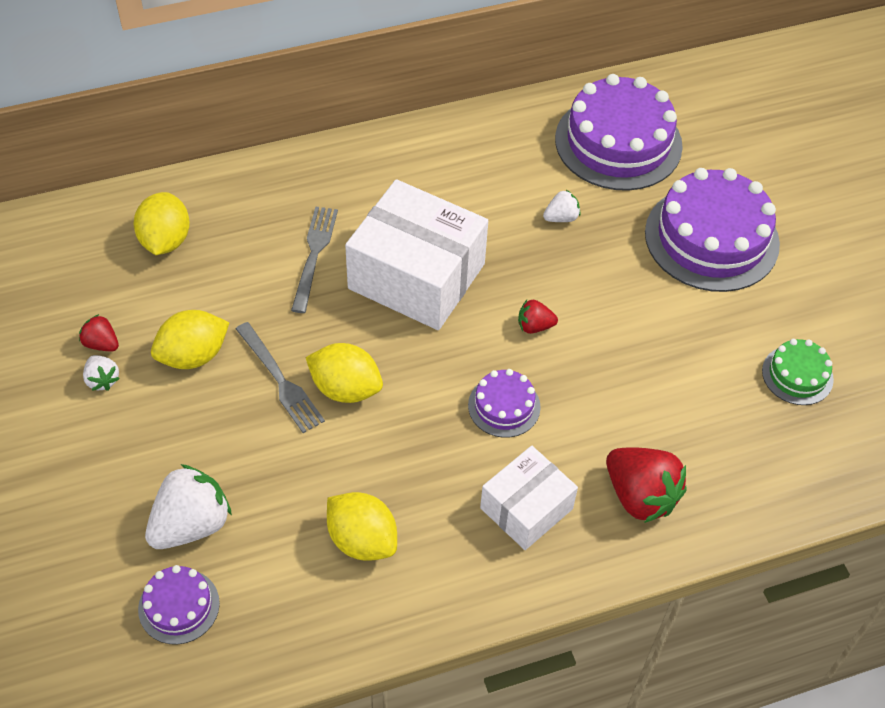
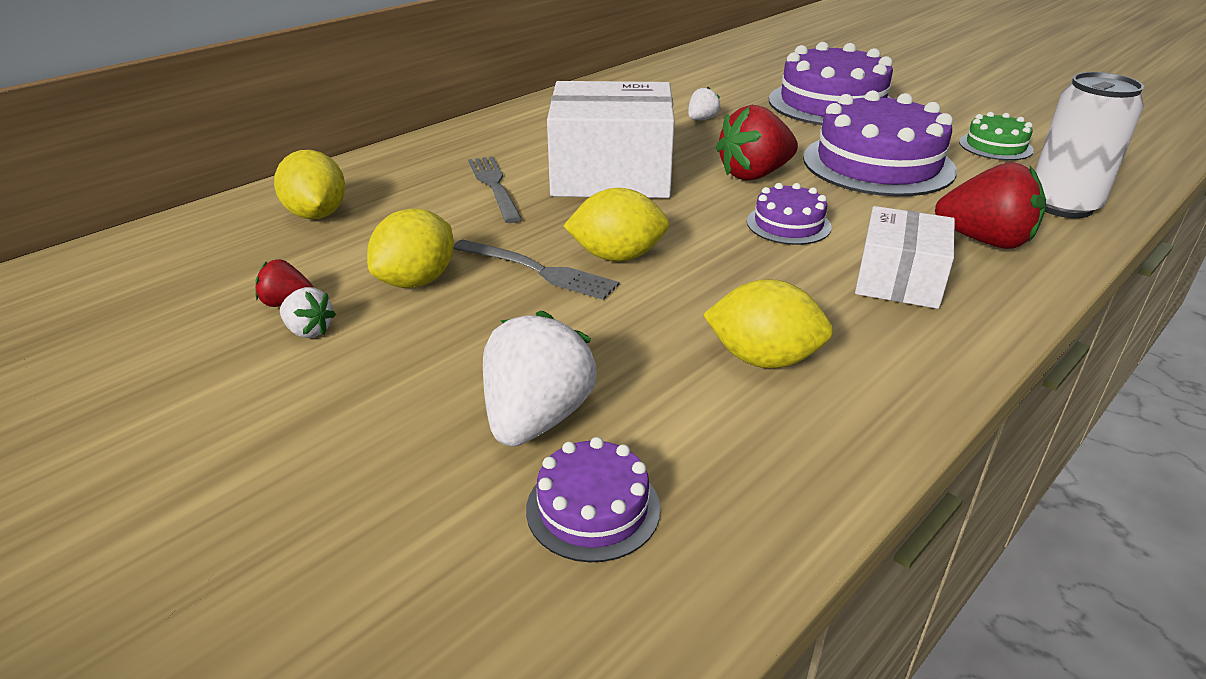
camera: 25 degrees left, 20 degrees down
(534, 326) = (754, 174): red strawberry -> red strawberry, size x1.97
(618, 142) = (700, 80): purple cake -> purple cake (878, 164)
(758, 483) = (1063, 206): none -> white can

